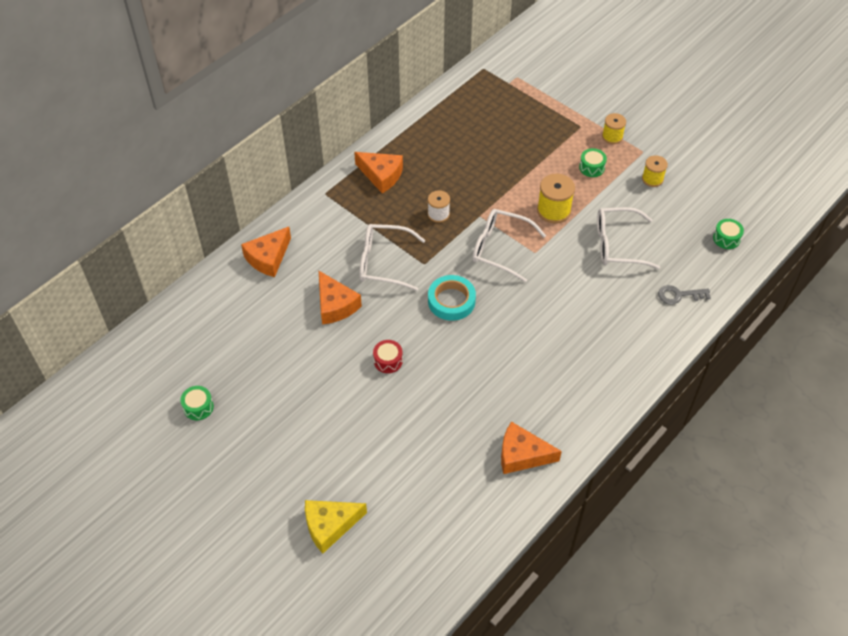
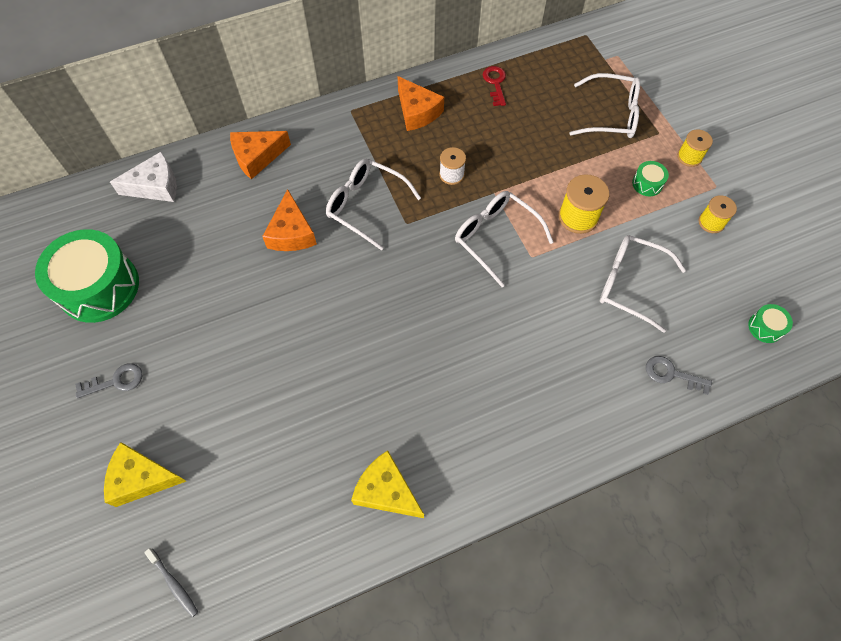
camera: 25 degrees right, 10 degrees up
(194, 312) = (155, 186): none -> white cheese
(198, 407) = (99, 287): green drum -> green drum, size x2.40
(261, 469) = (116, 381): none -> grey key
(388, 361) = (308, 316): red drum -> none
(402, 583) = (174, 584): none -> grey toothbrush
(432, 131) = (495, 83): none -> red key
(451, 301) = (411, 276): turquoise tape -> none
(522, 455) = (386, 491): orange cheese -> yellow cheese
(537, 125) = (611, 115): none -> white glasses

